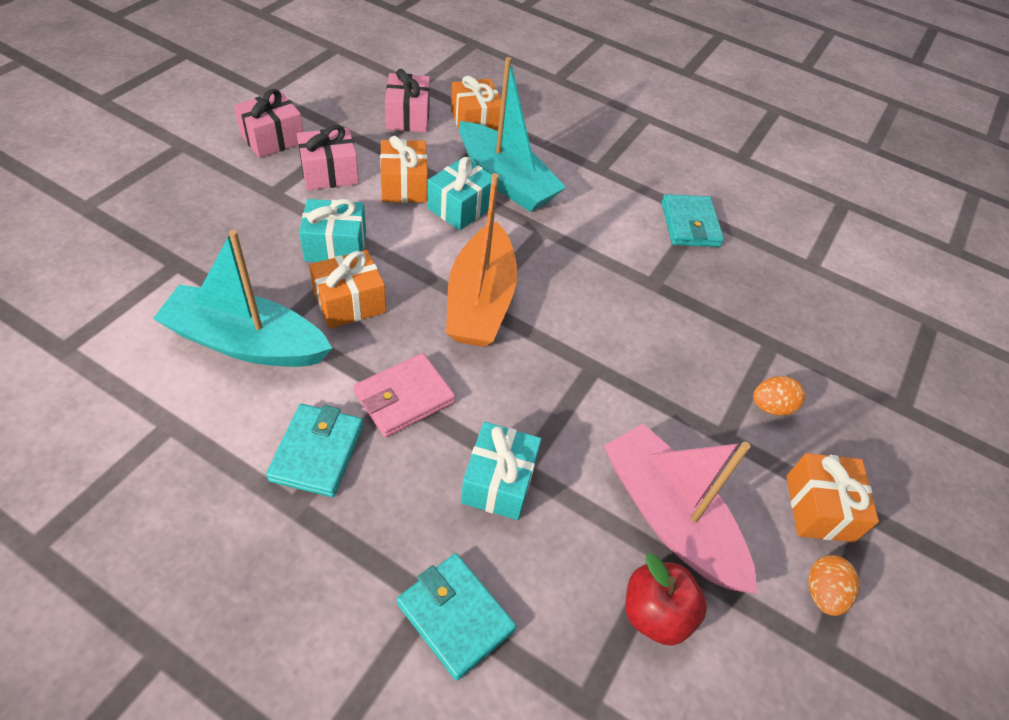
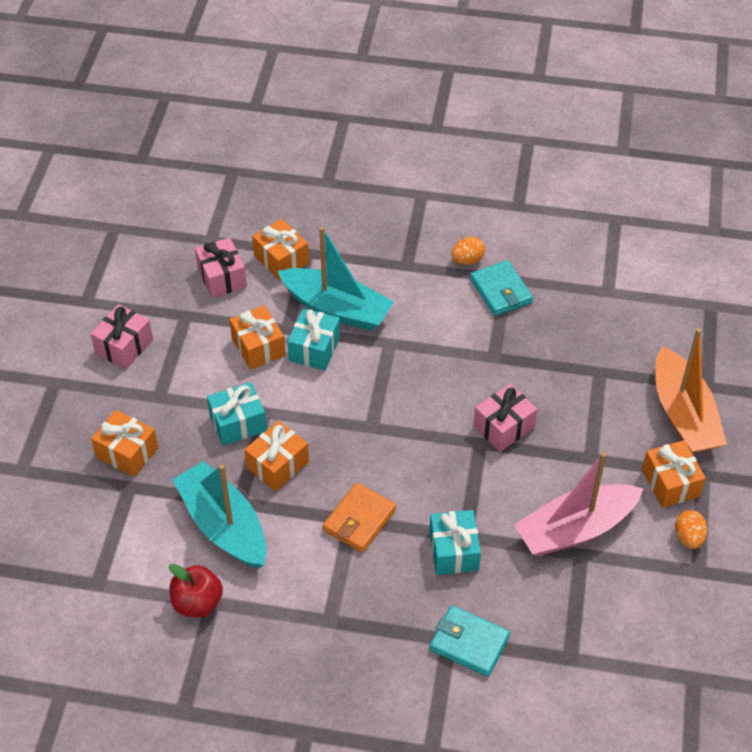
camera: 15 degrees left, 0 degrees up
(201, 231) = (127, 452): none -> orange gift
(247, 343) = (224, 526): turquoise boat -> turquoise boat turned 60 degrees clockwise
(317, 452) = (323, 581): turquoise wallet -> none
(329, 173) = (192, 360): pink gift -> pink gift (504, 427)
(404, 398) = (359, 520): pink wallet -> orange wallet
(480, 301) = (372, 424): orange boat -> orange boat (683, 414)
(655, 613) = (589, 591): red apple -> red apple (197, 603)
(670, 517) = (575, 529): pink boat -> pink boat turned 60 degrees counterclockwise
(771, 406) = (615, 423): orange egg -> orange egg (467, 260)

